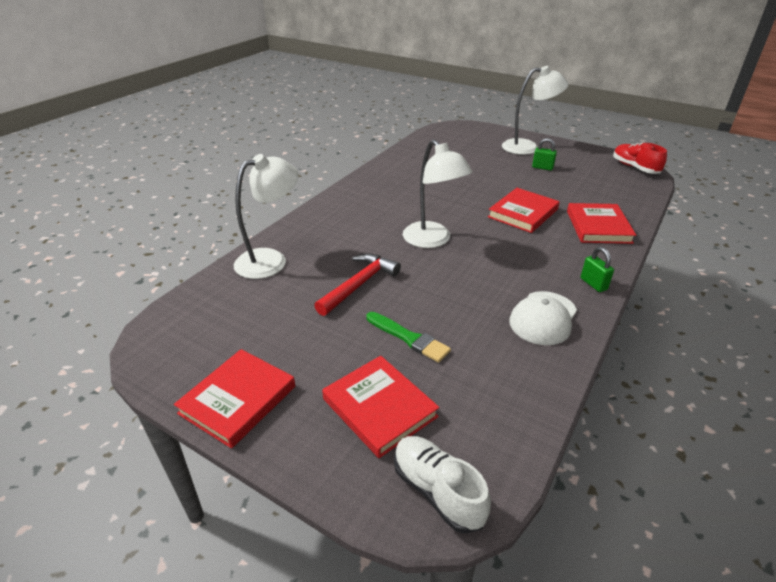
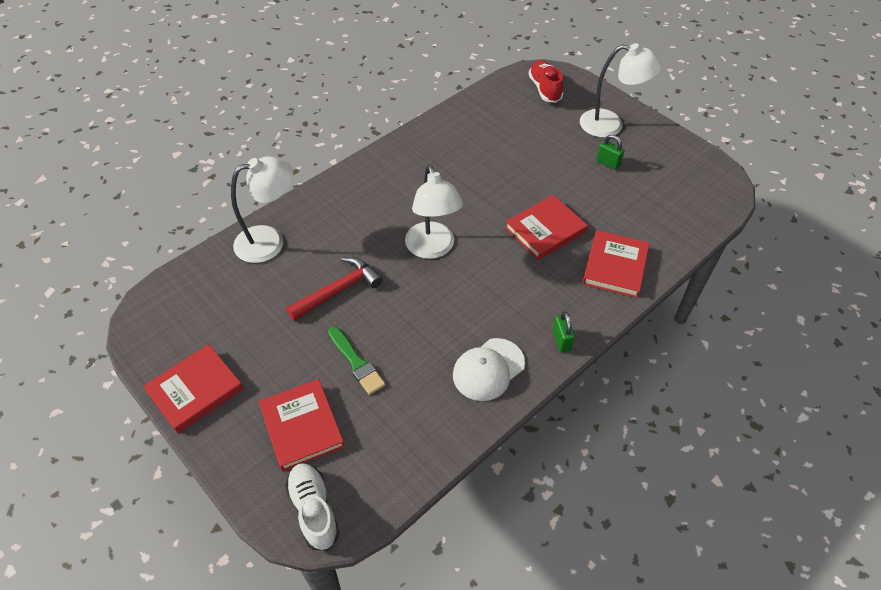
camera: 15 degrees right, 15 degrees up
(635, 168) = (717, 184): red shoe -> red shoe (544, 89)

